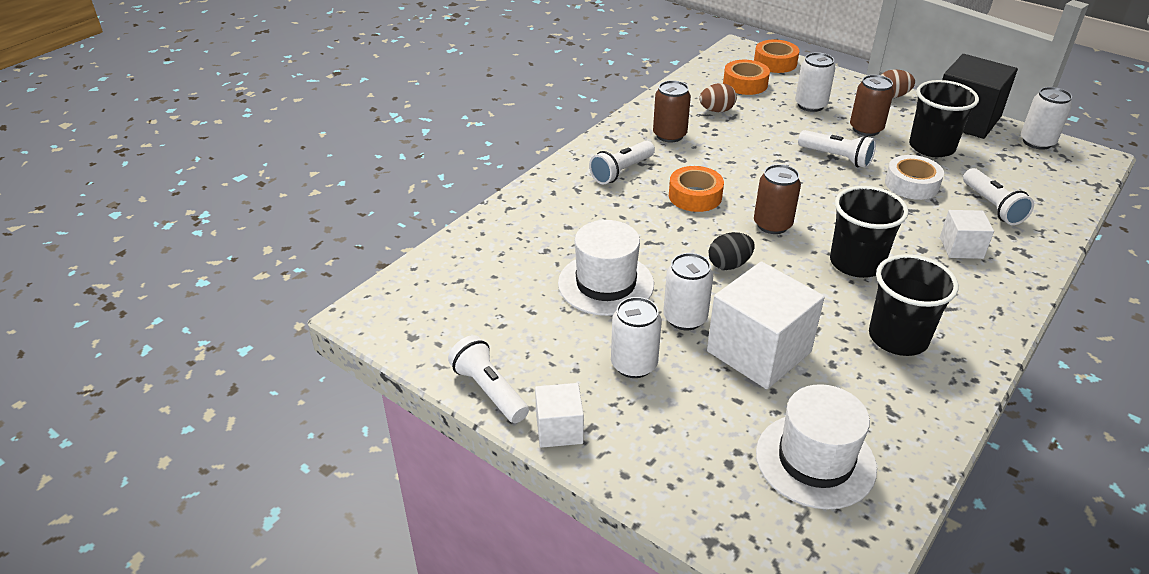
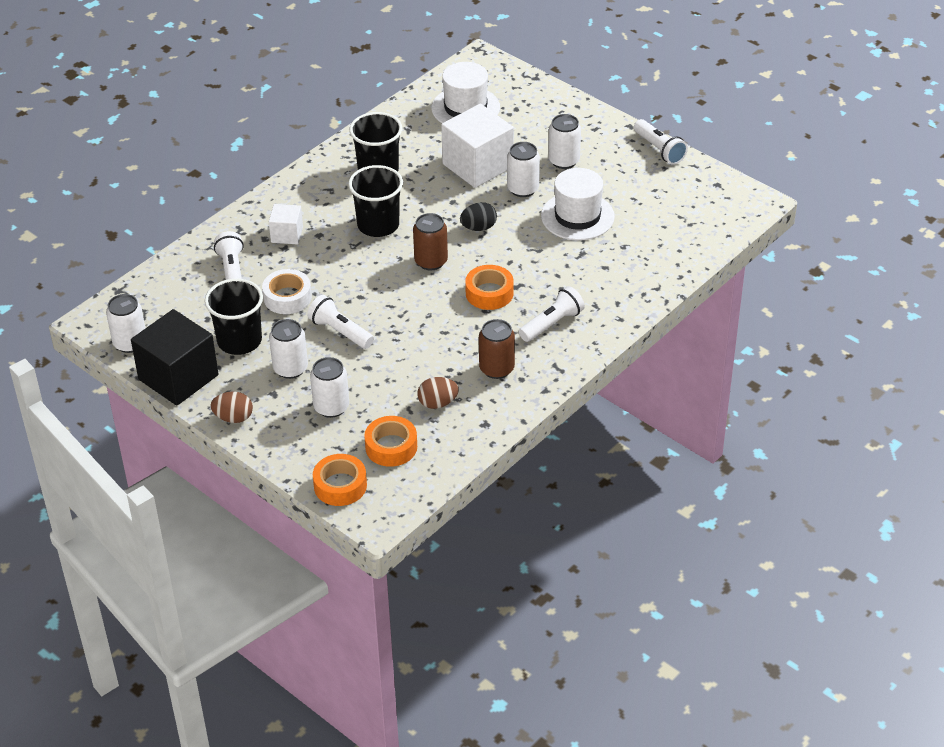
camera: 175 degrees left, 5 degrees up
(559, 429) = (614, 128): white cube -> none
(866, 129) = (290, 368): brown can -> white can

